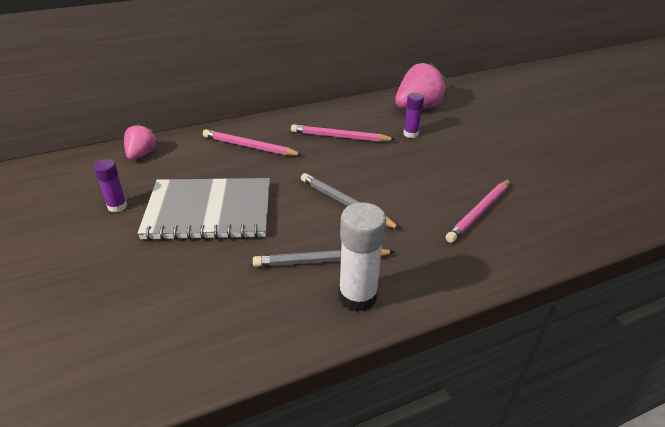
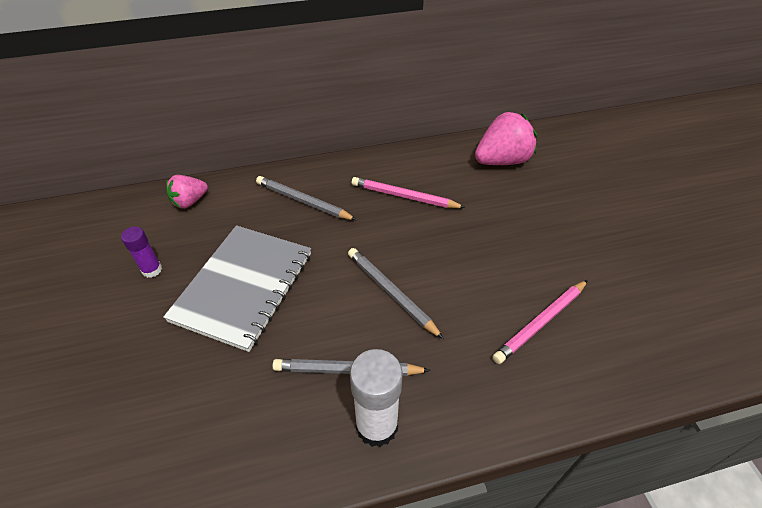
camera: 10 degrees right, 10 degrees up
(142, 154) = (189, 201): pink strawberry -> pink strawberry turned 150 degrees counterclockwise
(209, 211) = (243, 287): grey notebook -> grey notebook turned 75 degrees counterclockwise
(249, 146) = (303, 201): pink pencil -> grey pencil
(410, 134) = (485, 199): purple glue stick -> none

